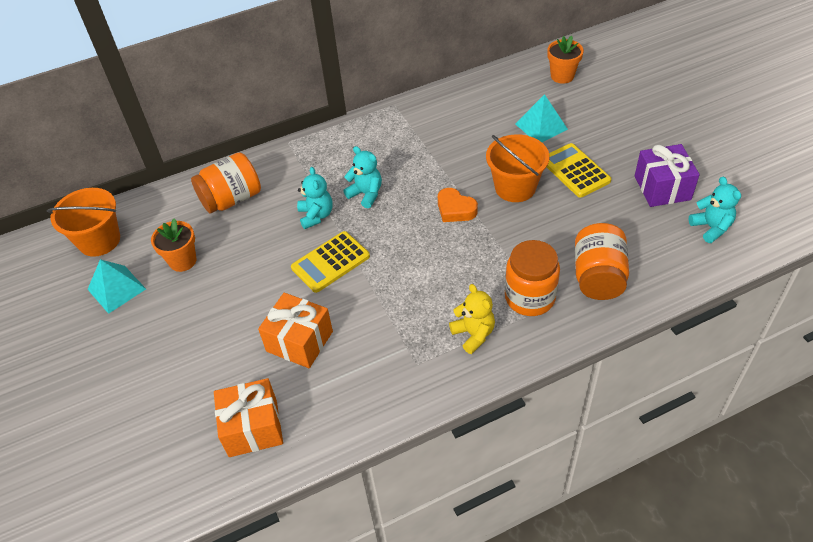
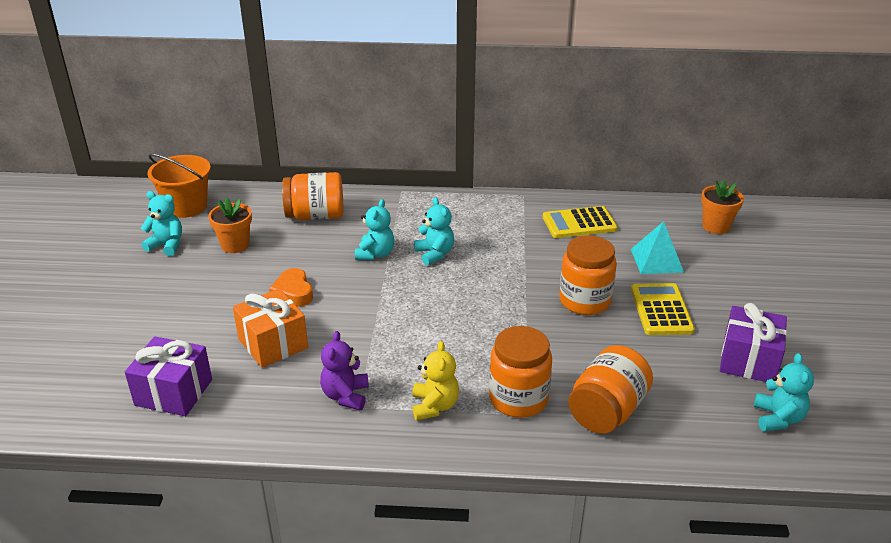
camera: 25 degrees right, 15 degrees down
(116, 289) = (167, 245): turquoise pyramid -> turquoise teddy bear
(253, 428) = (174, 392): orange gift -> purple gift
(330, 262) = (355, 294): yellow calculator -> yellow calculator (579, 223)
(398, 359) = (345, 396): none -> purple teddy bear
(455, 209) = (508, 297): orange heart -> orange heart (293, 292)
(515, 187) = (584, 301): orange bucket -> orange jar

